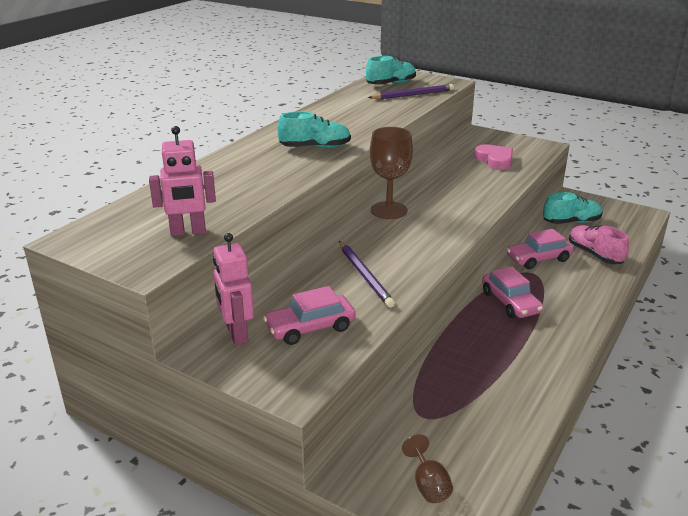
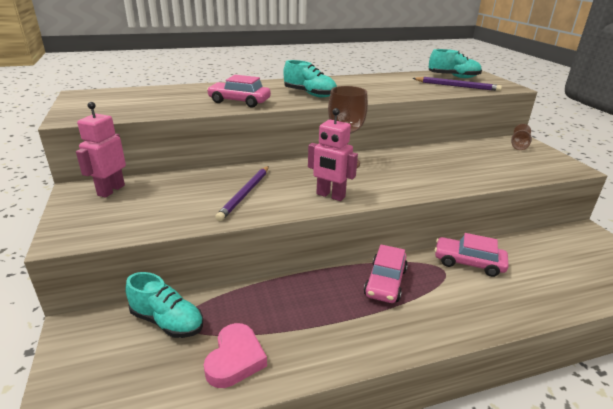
camera: 40 degrees right, 0 degrees up
(188, 232) = (132, 110): pink robot -> pink robot (330, 196)
(310, 327) = (151, 207): pink car -> pink car (239, 101)
(428, 485) = (99, 372): brown goblet -> brown goblet (519, 146)
(495, 160) = (499, 162): pink heart -> pink heart (235, 359)
(571, 222) = (552, 249): turquoise shoe -> turquoise shoe (167, 321)
(595, 254) = (536, 286): pink shoe -> none

